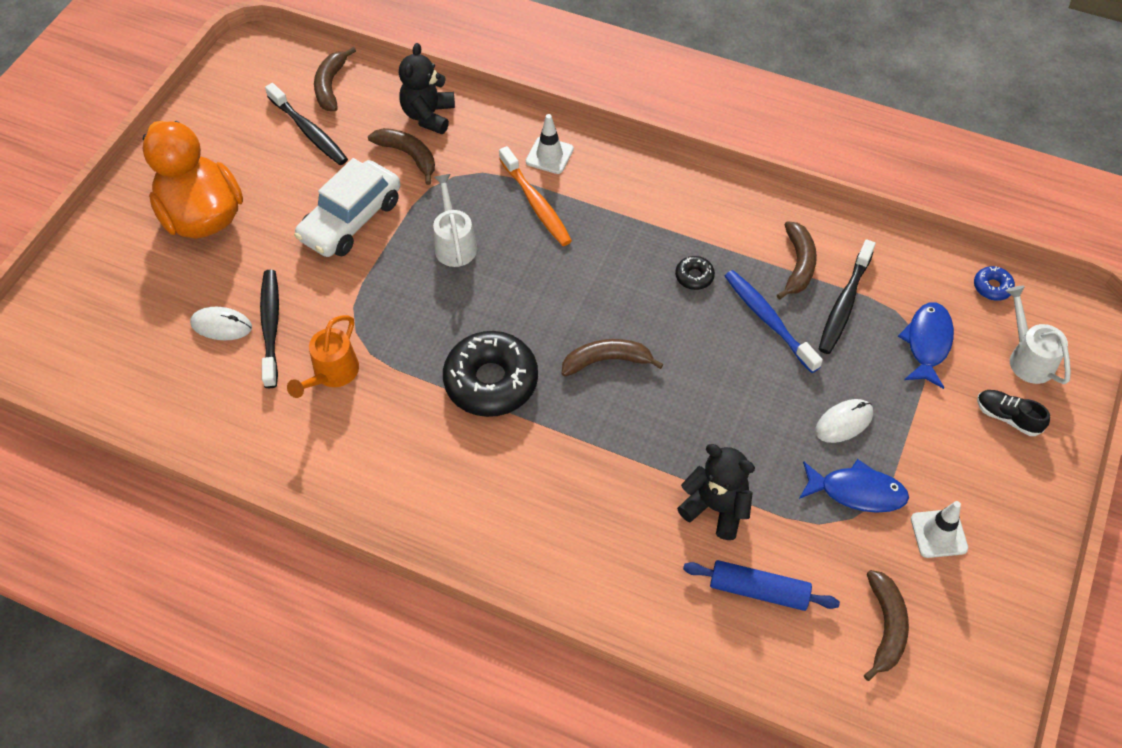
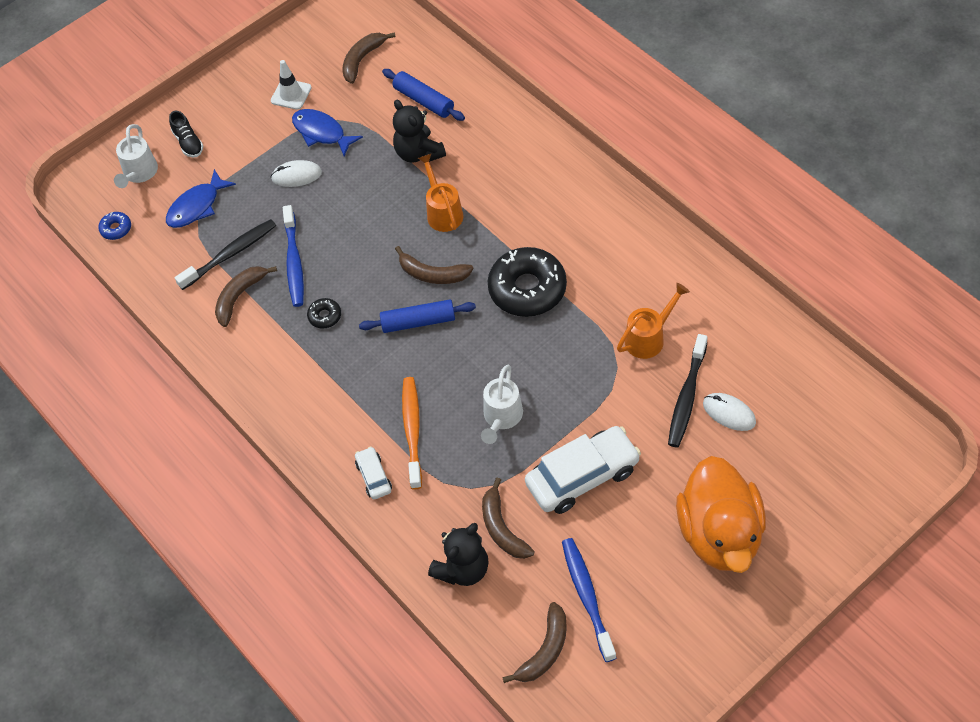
camera: 150 degrees left, 0 degrees up
(309, 131) = (587, 597): black toothbrush -> blue toothbrush
(549, 155) = (374, 477): white traffic cone -> white car
(591, 305) = (418, 322): none -> blue rolling pin
(638, 439) = (443, 212): none -> orange watering can

